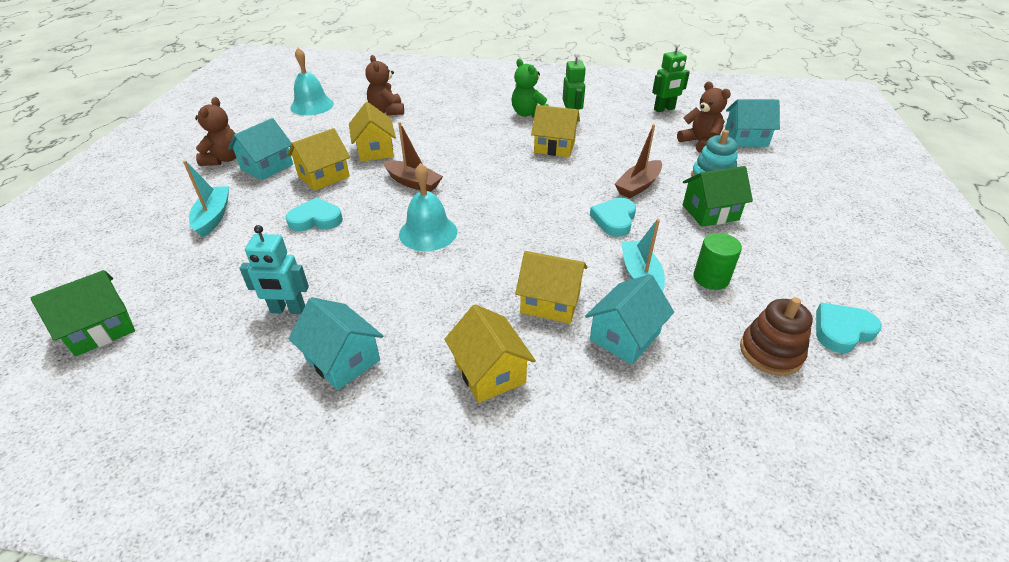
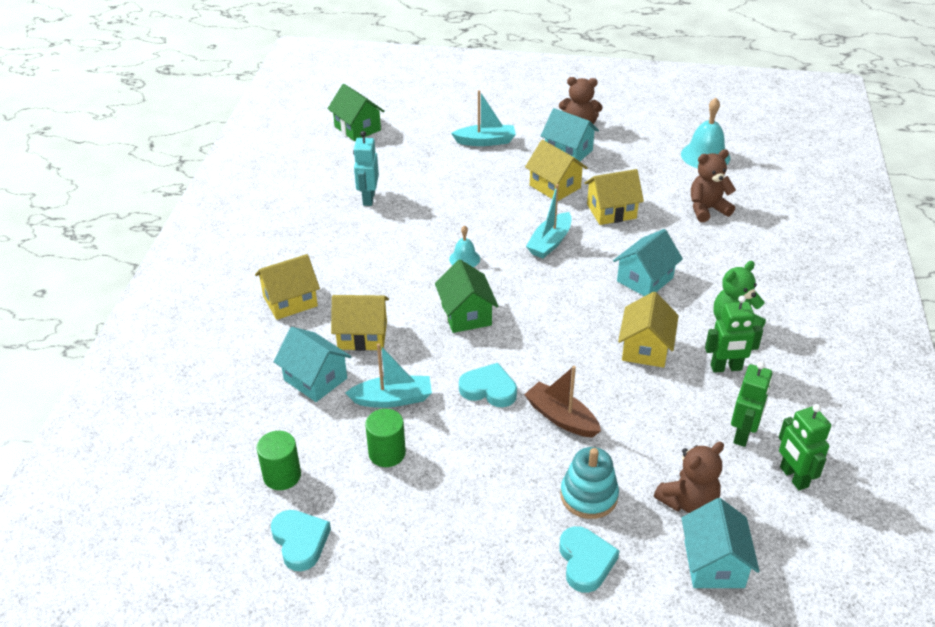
camera: 90 degrees right, 0 degrees up
(316, 219) = (483, 193): turquoise heart -> turquoise heart (585, 561)
(342, 360) = (314, 231): turquoise house -> turquoise house (645, 279)
(413, 182) = (550, 242): brown boat -> turquoise boat
(428, 232) = (464, 259): turquoise bell -> turquoise bell, size x0.56
(550, 302) = (362, 335): yellow house -> yellow house turned 75 degrees clockwise
(633, 120) = (743, 434): none -> green robot
(710, 212) = (506, 477): green house -> green house (466, 314)
(770, 352) = (282, 476): brown stacking toy -> green cylinder

